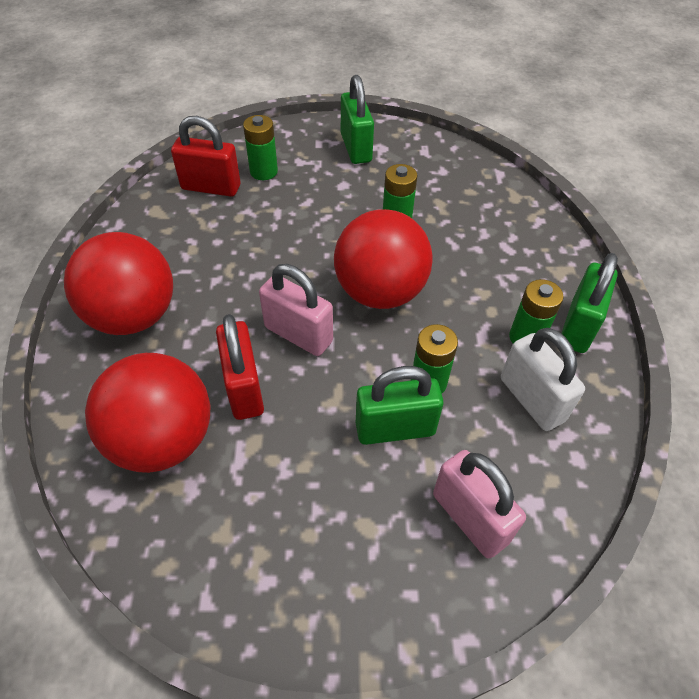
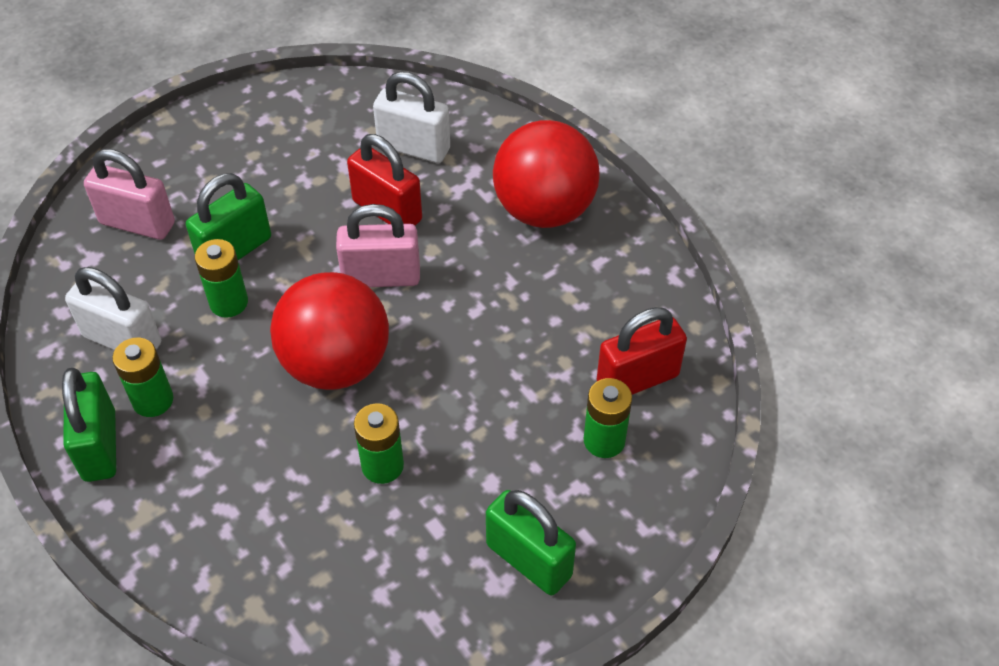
camera: 145 degrees right, 0 degrees up
(163, 439) = (414, 147): red ball -> white padlock

